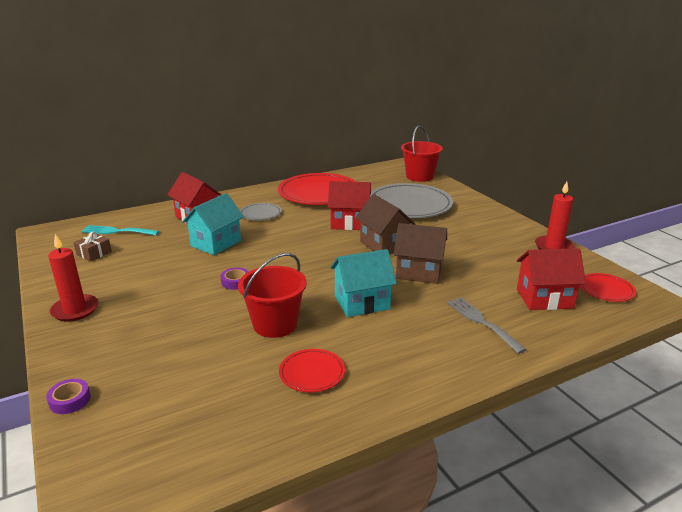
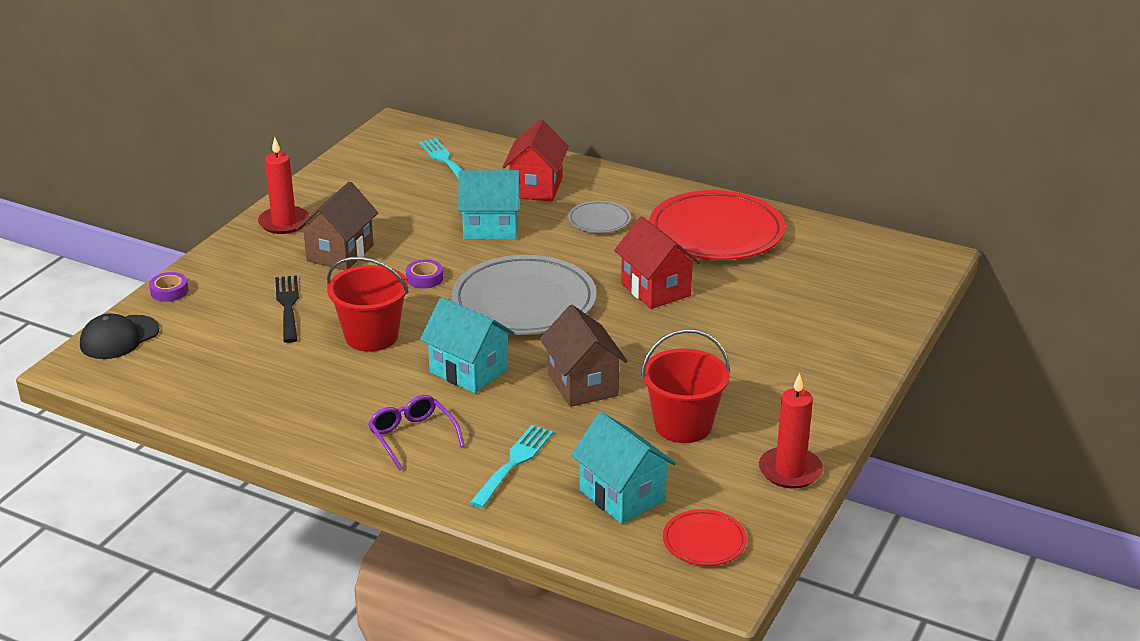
camera: 55 degrees right, 5 degrees up
(93, 459) = (119, 338): none -> black cap
(94, 253) = (387, 174): brown gift -> none
(185, 346) = (288, 306): none -> black fork
(312, 373) = (314, 390): red plate -> none
(384, 245) = (624, 336): brown house -> brown house (340, 253)
(409, 205) = (775, 313): grey plate -> grey plate (524, 302)
(416, 350) = (412, 437): none -> purple glasses
(419, 176) = (898, 286): red bucket -> red bucket (683, 425)
(481, 322) = (513, 463): grey fork -> turquoise fork
(544, 298) = (622, 496): red house -> turquoise house

